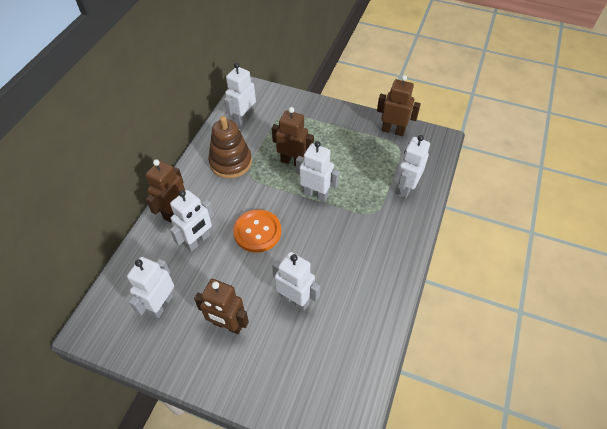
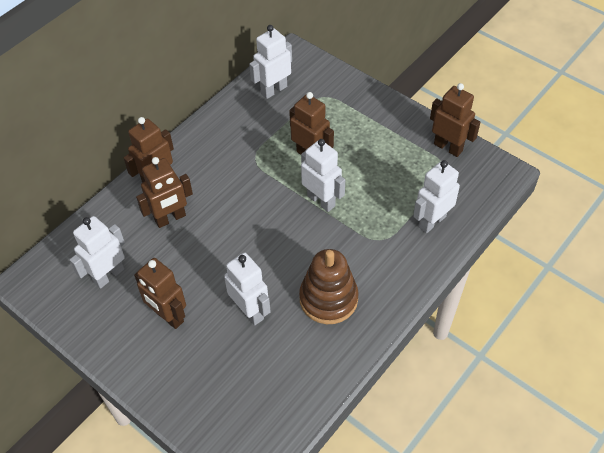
camera: 20 degrees right, 0 degrees up
(198, 241) = (170, 218): white robot -> brown robot
(230, 162) = (239, 139): brown stacking toy -> brown stacking toy (328, 299)
(257, 232) = (238, 226): orange button -> none

